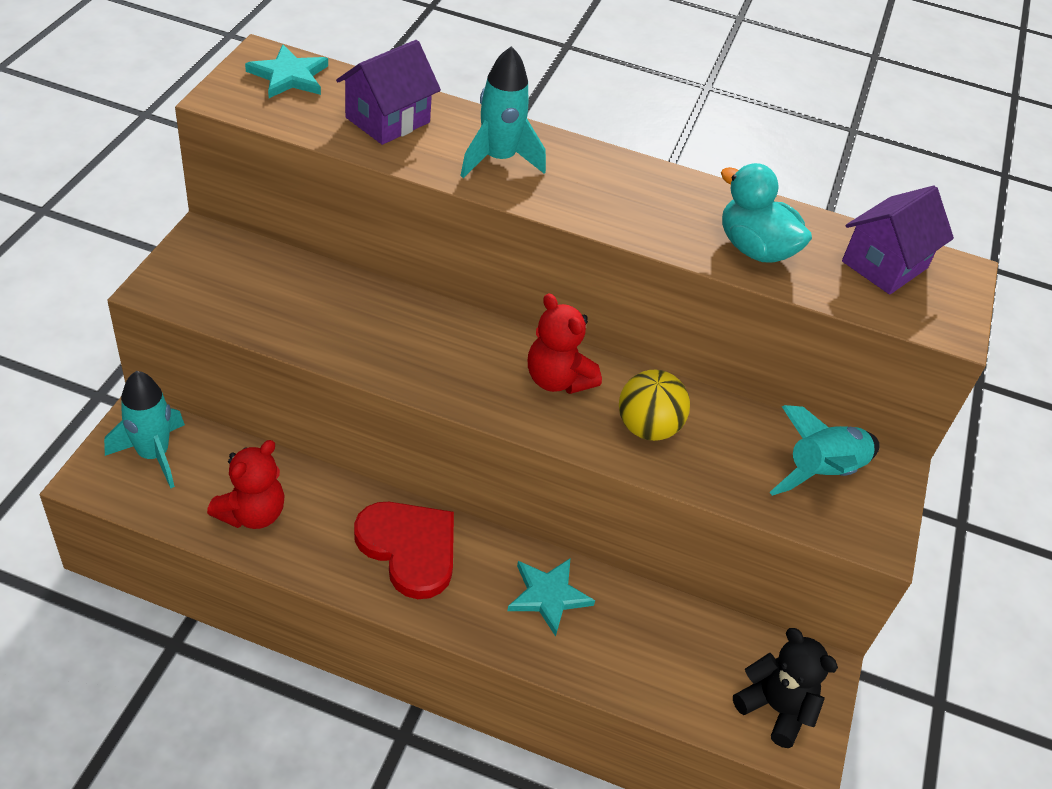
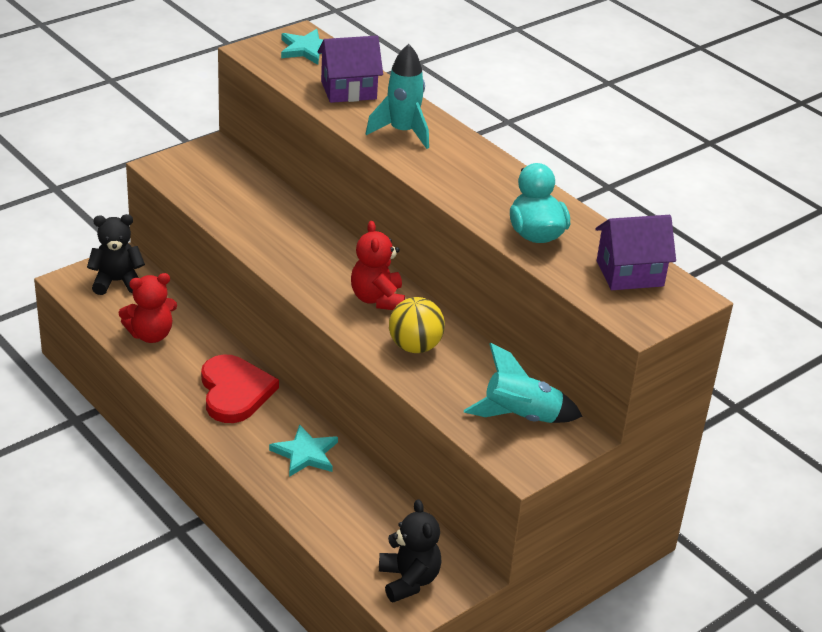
camera: 35 degrees right, 10 degrees down
(153, 454) = (117, 282): turquoise rocket -> black teddy bear

